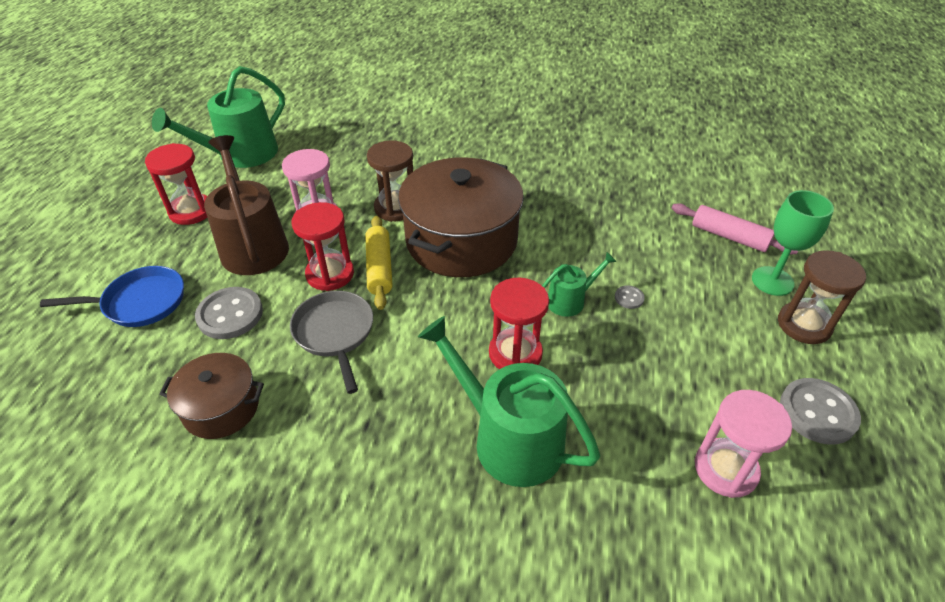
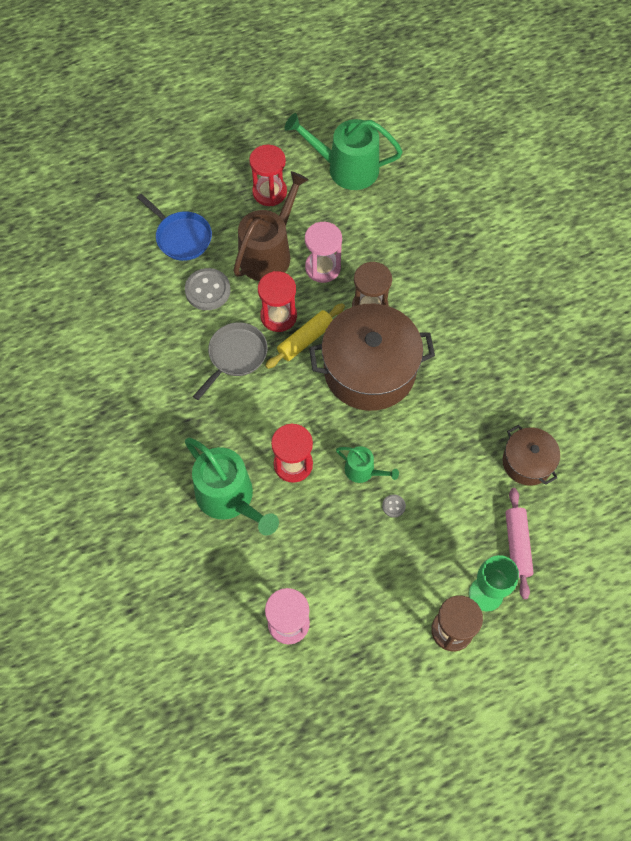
camera: 55 degrees right, 20 degrees up
(221, 408) = (147, 341): brown pot -> brown pot (527, 462)
(509, 439) = (229, 498): green watering can -> green watering can turned 135 degrees clockwise
(817, 412) = (372, 663): grey button -> none

